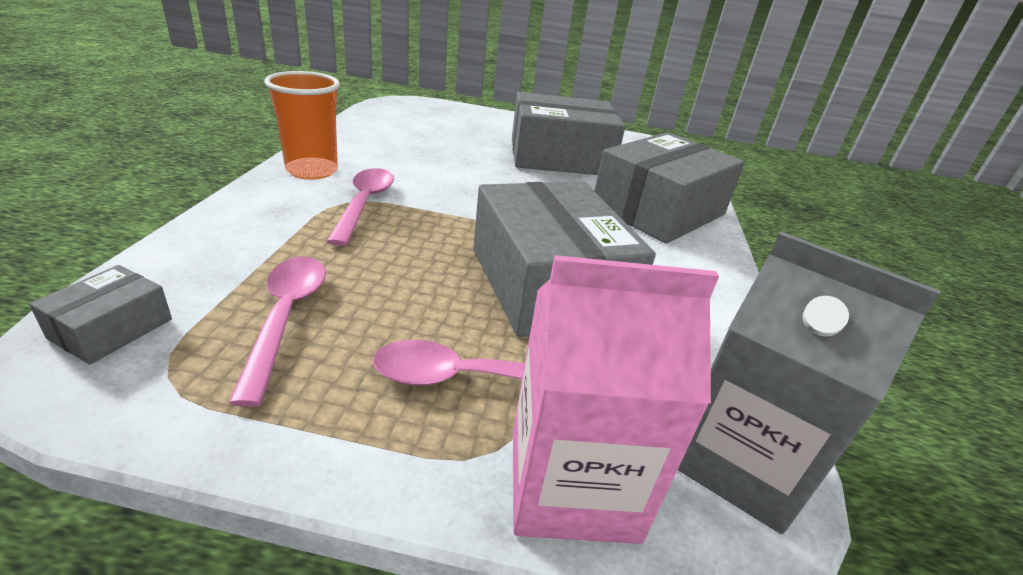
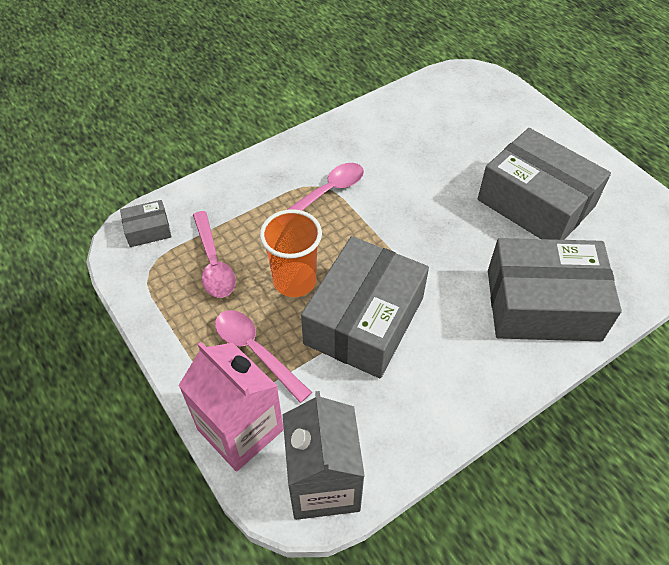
camera: 50 degrees right, 20 degrees up
(286, 317) = (213, 263): pink spoon -> pink spoon turned 120 degrees clockwise
(312, 171) = (324, 144): orange cup -> orange cup (294, 281)

